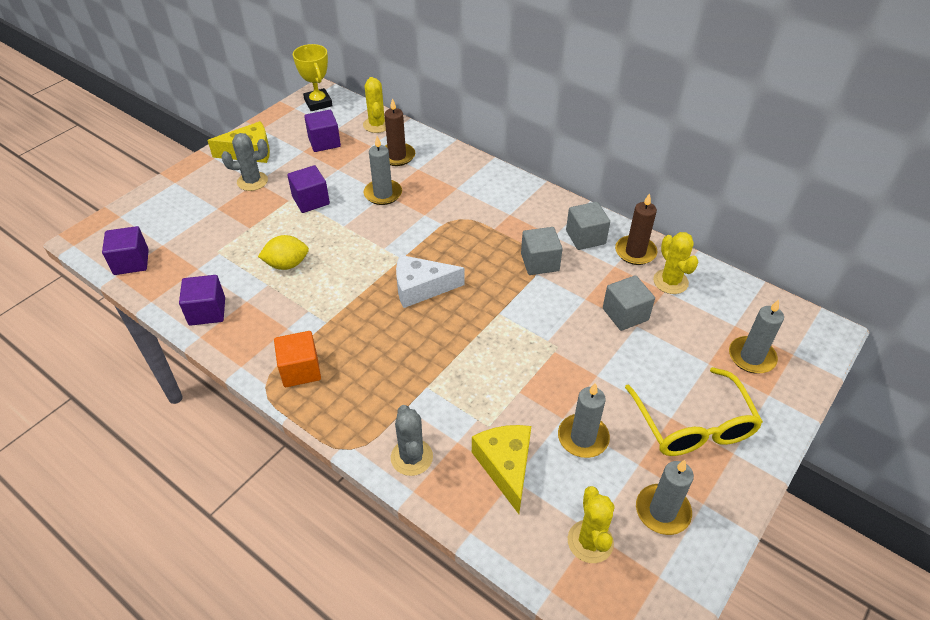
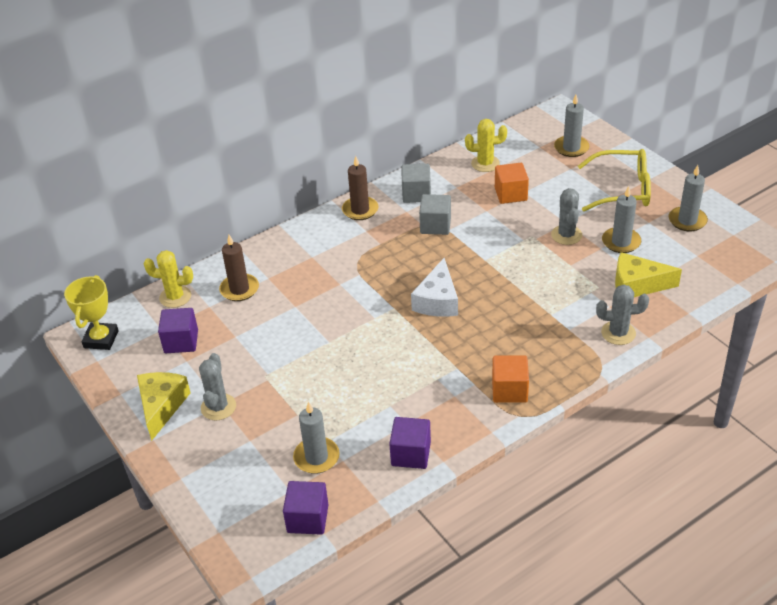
camera: 70 degrees left, 5 degrees down
(287, 264) = (368, 388): yellow lemon -> none
(311, 200) = (277, 362): purple cube -> none
(318, 103) = (101, 339): yellow trophy -> yellow trophy turned 75 degrees counterclockwise
(383, 194) = (295, 307): grey candle -> grey candle (316, 457)
(572, 379) = (566, 235): none -> grey cactus
(590, 541) = (704, 257): yellow cactus -> none
(625, 314) = (510, 194): grey cube -> orange cube
(635, 252) = (445, 172): brown candle -> brown candle (360, 210)

